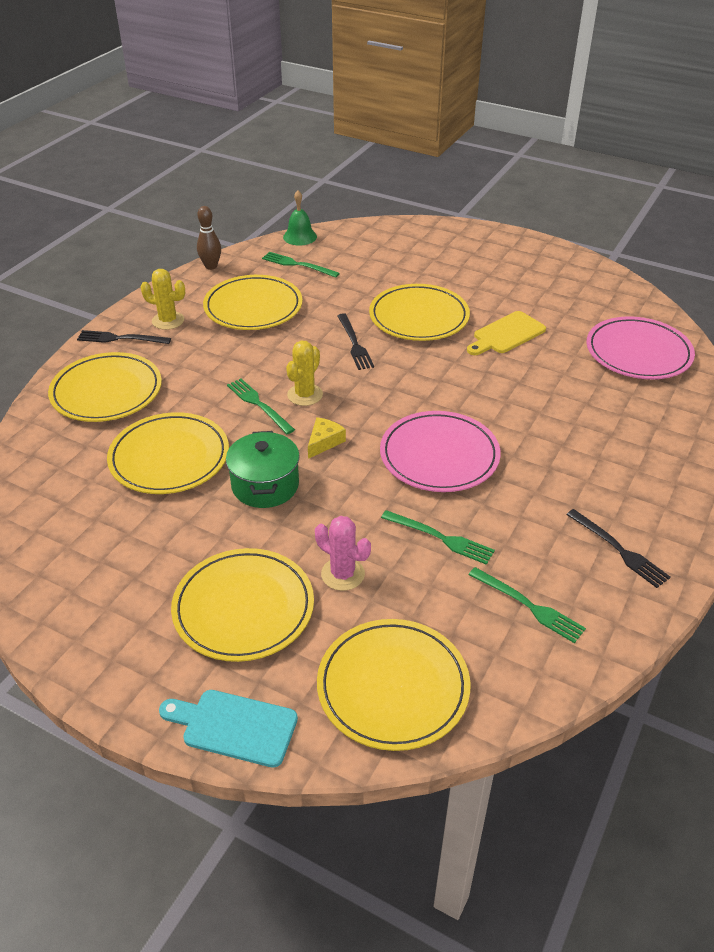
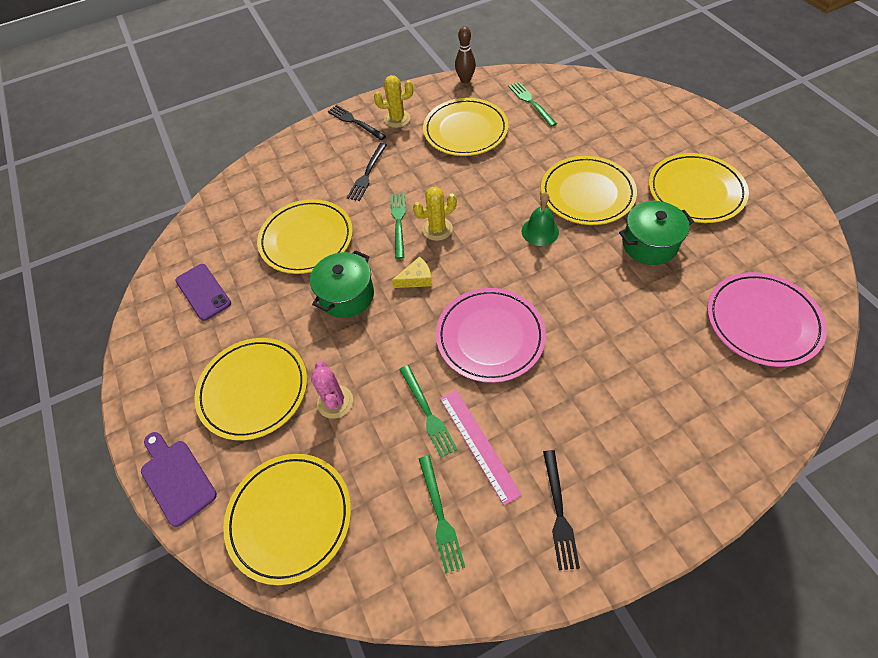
camera: 40 degrees right, 15 degrees up
(89, 554) = (203, 292): none -> purple phone
(106, 391) = (312, 164): yellow plate -> yellow plate (695, 191)
(168, 321) = (397, 119): yellow cactus -> yellow cactus turned 60 degrees counterclockwise
(234, 727) = (176, 478): turquoise cutting board -> purple cutting board
(300, 236) = (555, 75): green bell -> green bell (540, 231)
(354, 343) = (513, 197): black fork -> black fork (367, 173)
(506, 334) = (649, 244): yellow cutting board -> green pot
(508, 538) = (478, 444): none -> pink ruler

